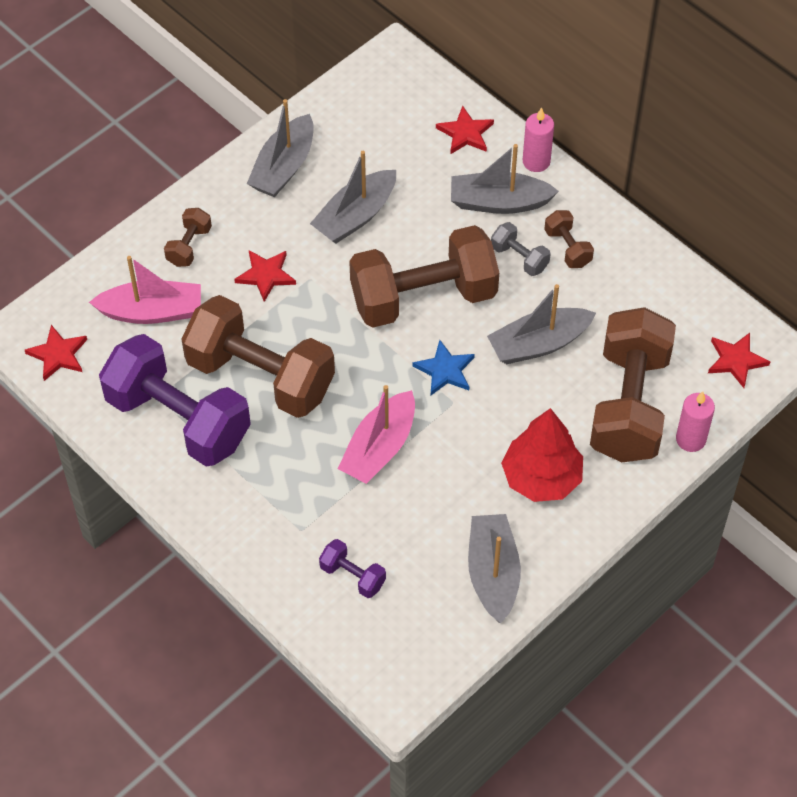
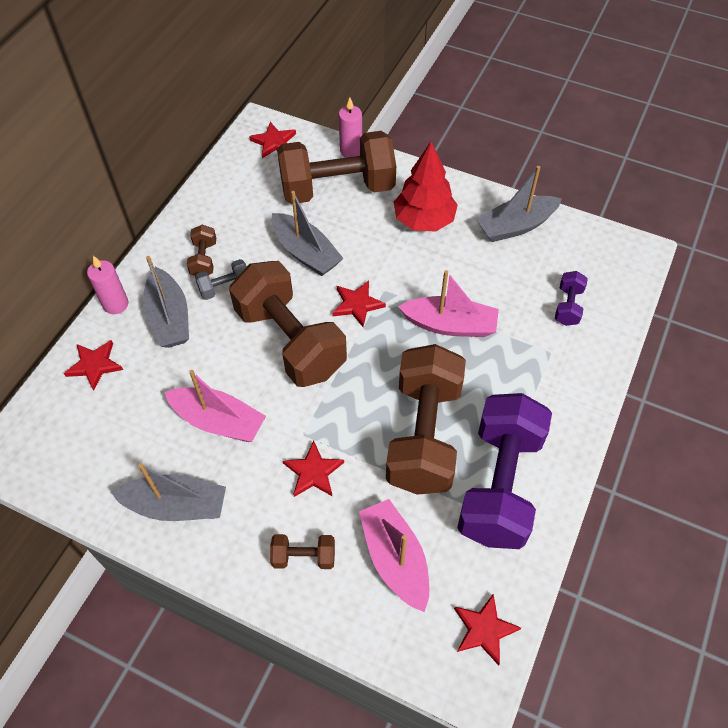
camera: 110 degrees left, 0 degrees up
(355, 216) = (218, 421): grey boat -> pink boat
(445, 370) = (357, 304): blue star -> red star
(519, 258) = (225, 287): grey dumbbell -> grey dumbbell turned 45 degrees clockwise
(567, 248) = (204, 259): brown dumbbell -> brown dumbbell turned 45 degrees counterclockwise

